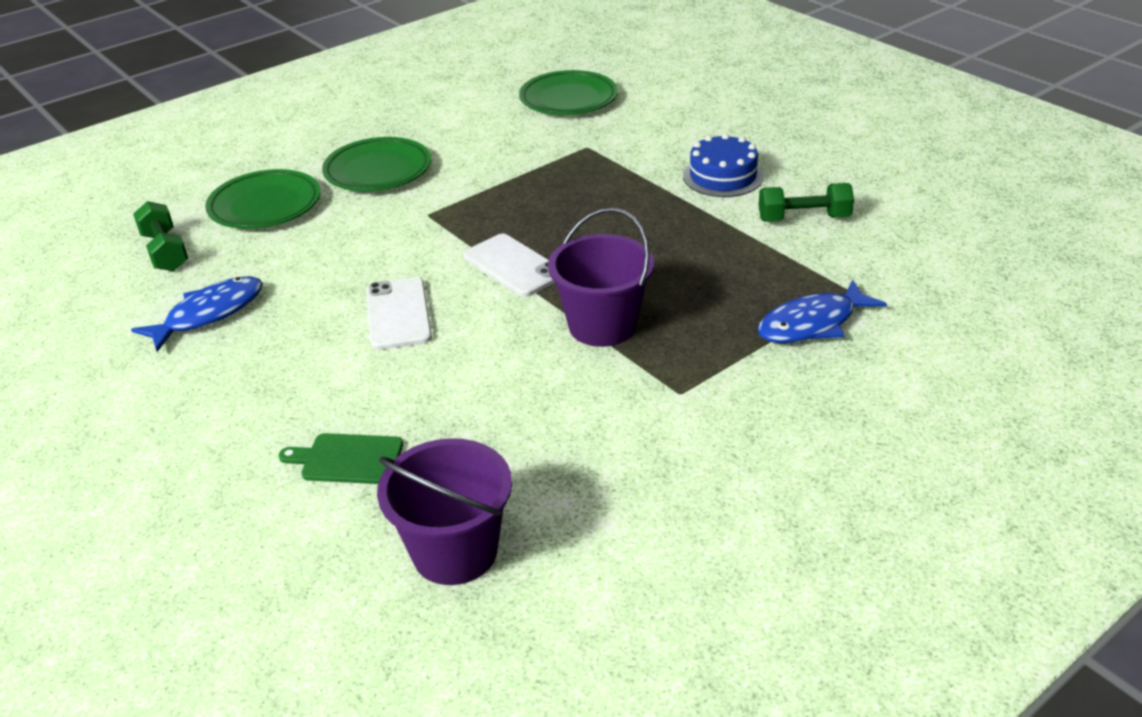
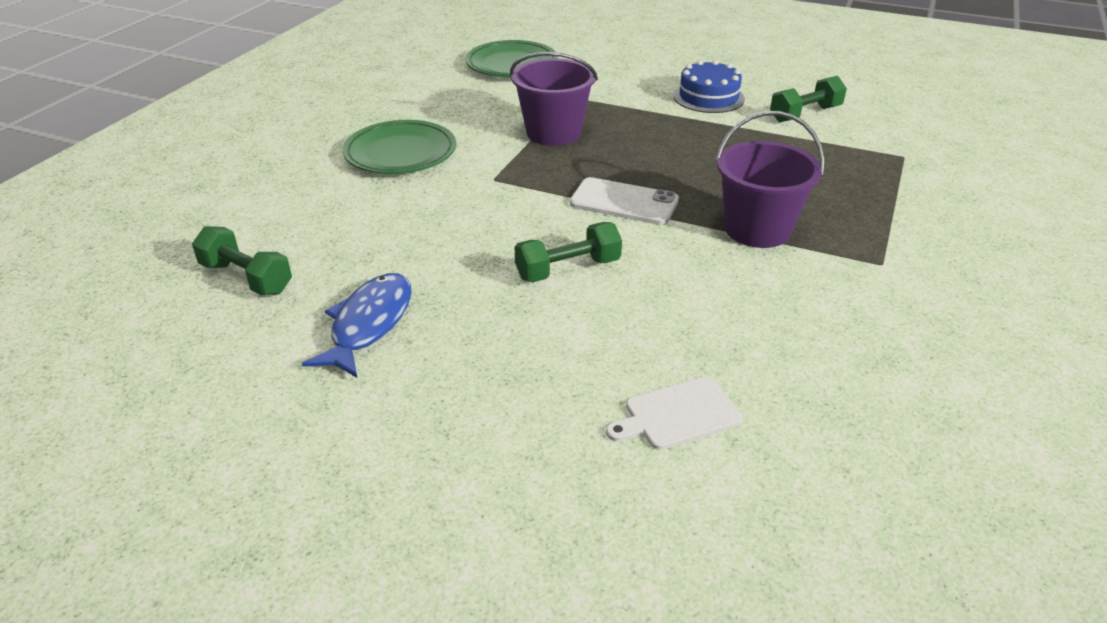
camera: 30 degrees left, 0 degrees up
(265, 206) = (315, 209): green plate -> none
(347, 459) = (678, 414): green cutting board -> white cutting board
(398, 314) = (568, 269): white phone -> green dumbbell
(455, 552) = (877, 461): purple bucket -> purple bucket (553, 133)
(812, 324) = (907, 185): blue fish -> none

